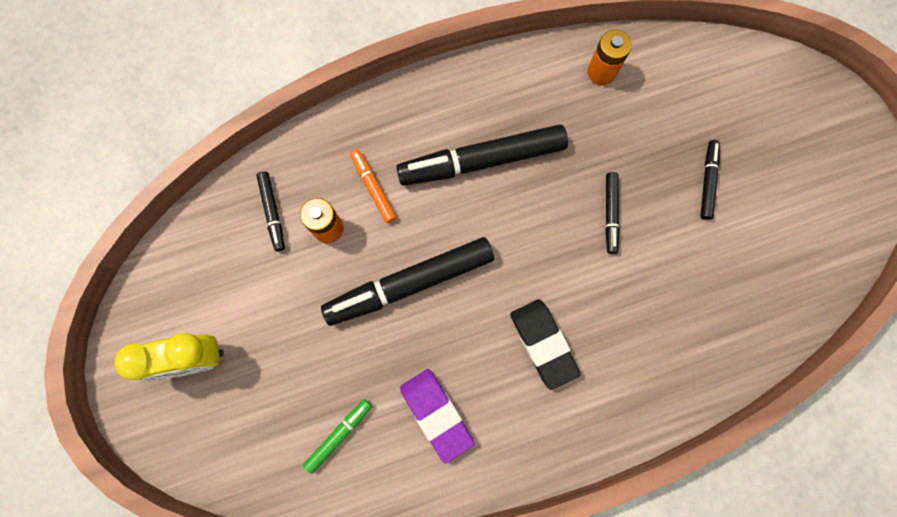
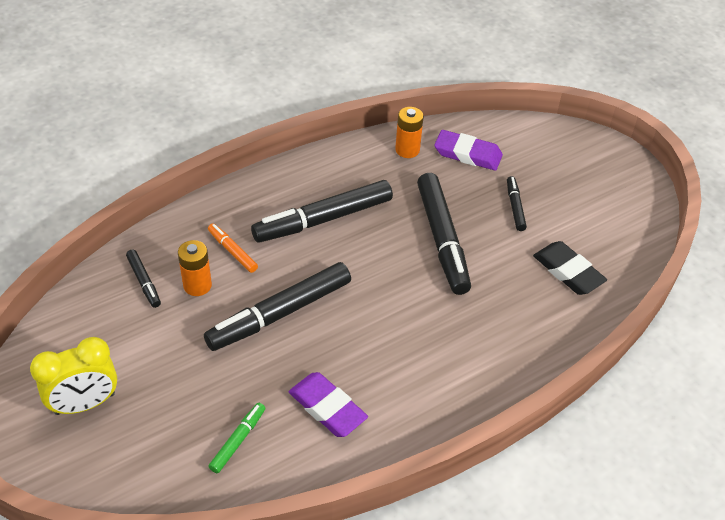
camera: 15 degrees left, 30 degrees down
(543, 344) = (410, 338): black eraser -> black eraser (568, 271)
(610, 214) = (442, 239): black marker -> black marker, size x2.10
(672, 90) = (467, 154): none -> purple eraser

